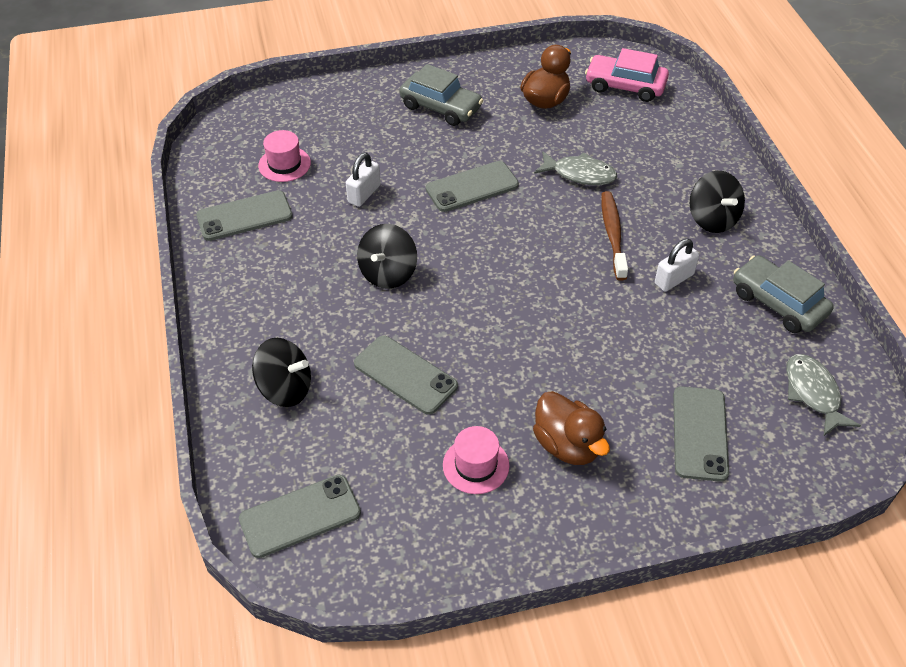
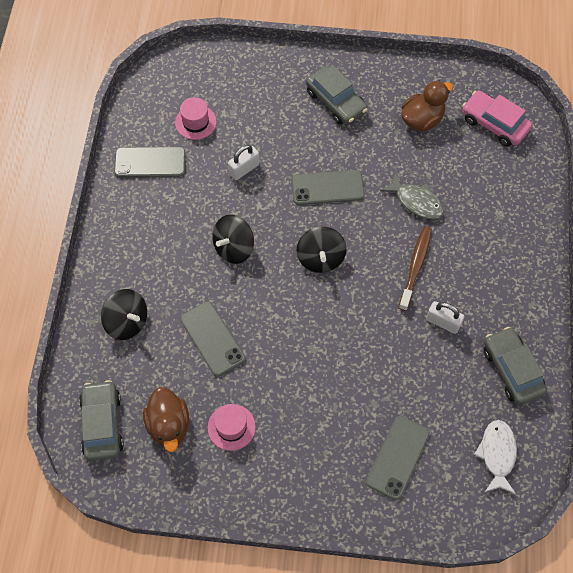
camera: 20 degrees right, 15 degrees up
(300, 516) = (102, 424): grey phone -> grey car
(567, 445) = (300, 434): brown duck -> brown duck (169, 425)
(674, 279) = (443, 322): white padlock -> white padlock turned 45 degrees clockwise
(712, 219) = (500, 277): black spinning top -> black spinning top (320, 258)
(813, 393) = (497, 454): grey fish -> white fish

